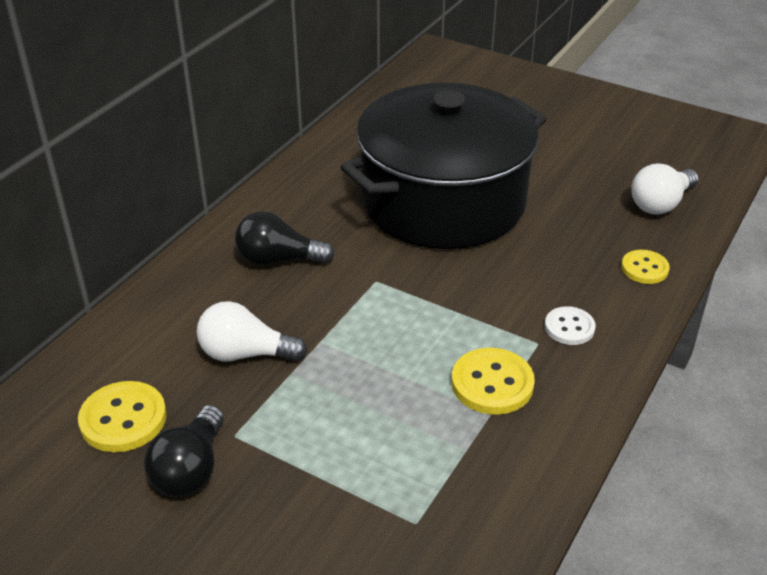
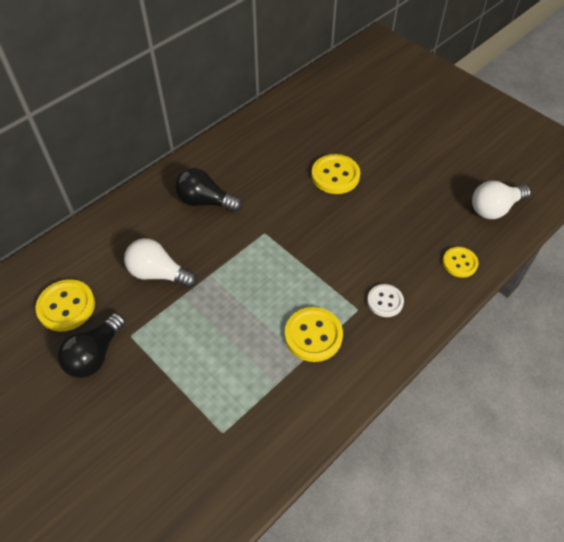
camera: 15 degrees right, 15 degrees up
(443, 202) = (335, 175): black pot -> yellow button

